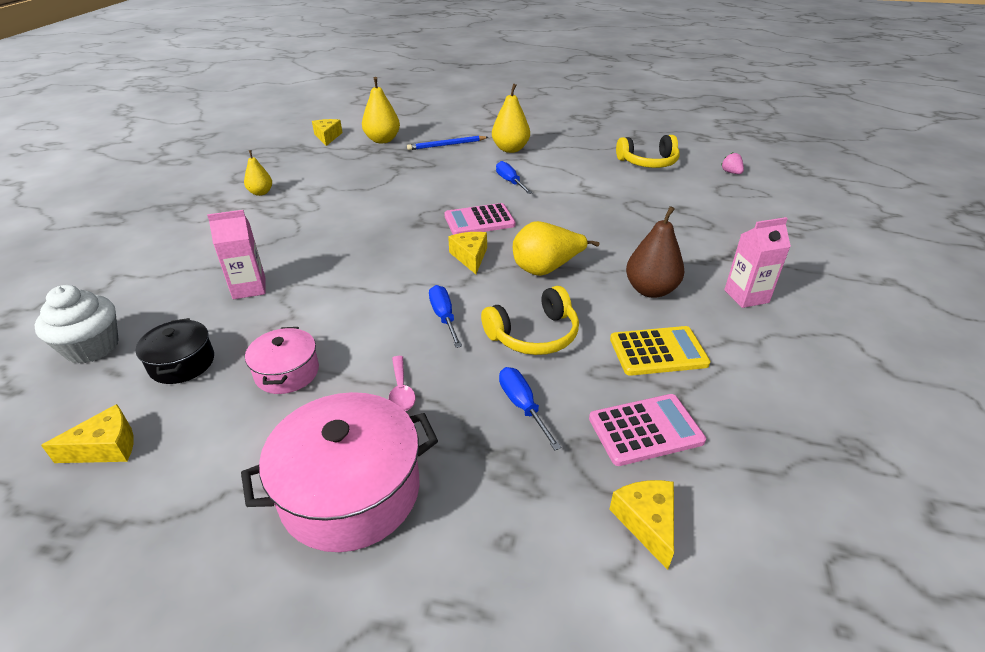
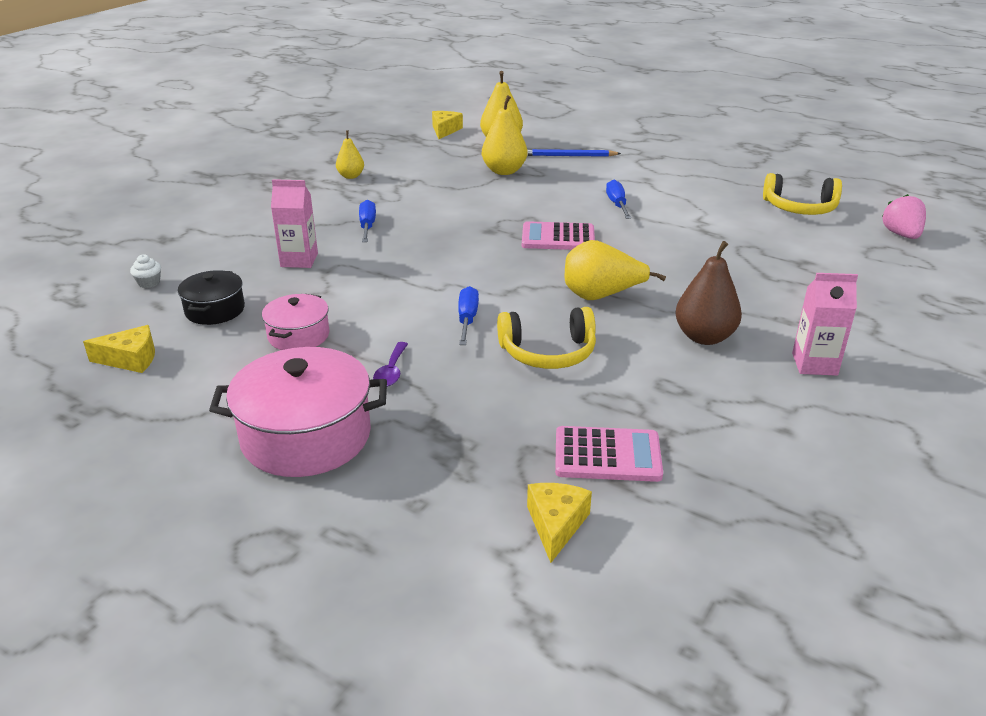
camera: 20 degrees right, 5 degrees down
(92, 347) = (149, 283): white cupcake -> white cupcake, size x0.46
(401, 390) = (391, 371): pink spoon -> purple spoon
(470, 257) = (527, 270): yellow cheese -> none
(510, 149) = (639, 170): yellow pear -> yellow pear (504, 171)
(522, 405) = (497, 408): blue screwdriver -> blue screwdriver (367, 226)
(658, 351) = (670, 393): yellow calculator -> none
(731, 172) = (901, 235): pink strawberry -> pink strawberry, size x1.57

